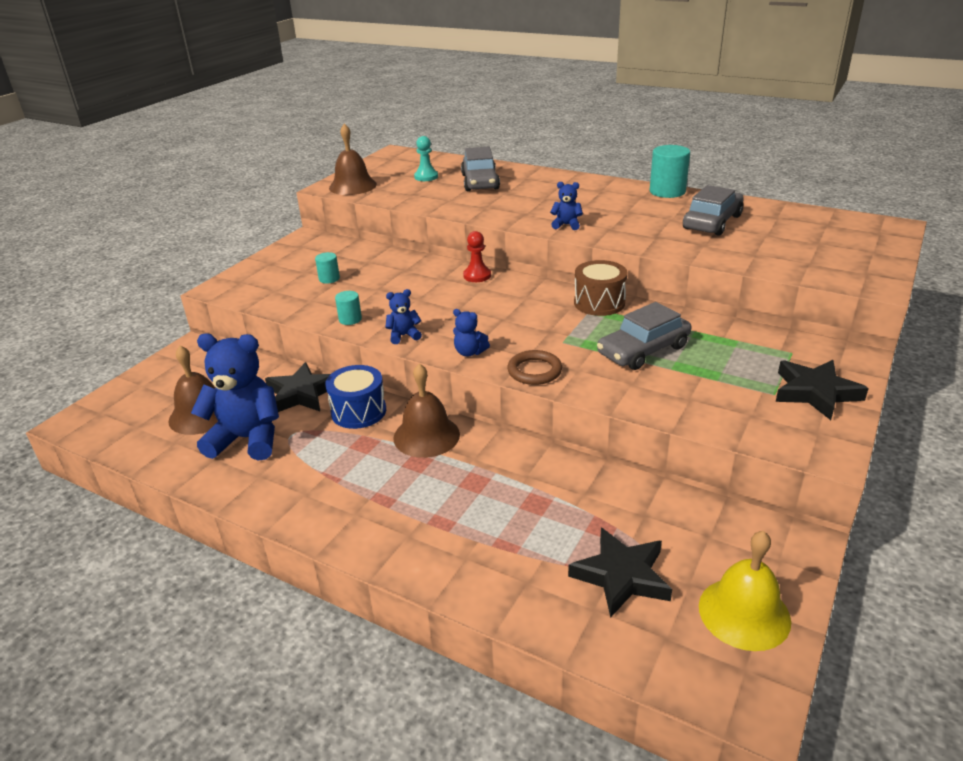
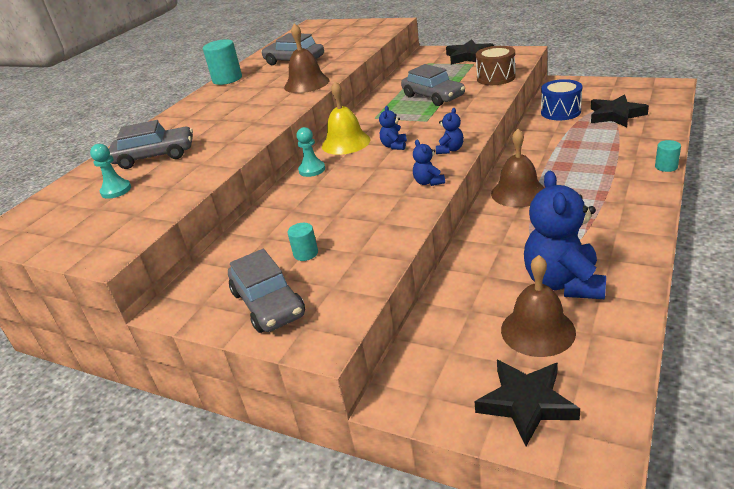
camera: 90 degrees left, 0 degrees up
(277, 268) = (268, 304): none -> grey car
(302, 394) = (478, 271): black star -> black star (526, 403)
(350, 319) = (401, 217): turquoise cylinder -> turquoise cylinder (666, 167)
(352, 186) = (115, 236): brown bell -> brown bell (306, 84)
(358, 411) = (497, 231): blue drum -> blue drum (560, 112)
(477, 276) = (312, 170): red pawn -> turquoise pawn
(534, 371) = (470, 124): brown ring -> none
(566, 225) = (285, 103): blue teddy bear -> blue teddy bear (394, 146)
(599, 303) = (366, 116): brown drum -> brown drum (496, 78)
(744, 613) = (618, 89): yellow bell -> yellow bell (346, 143)

